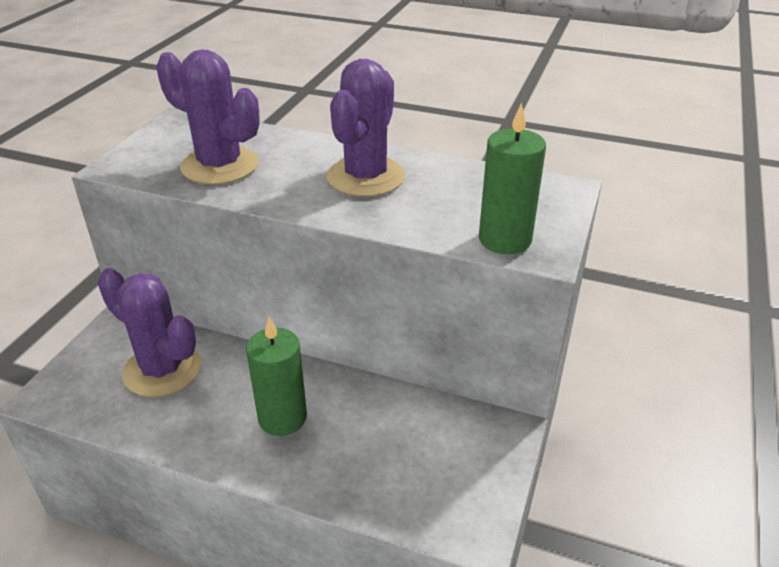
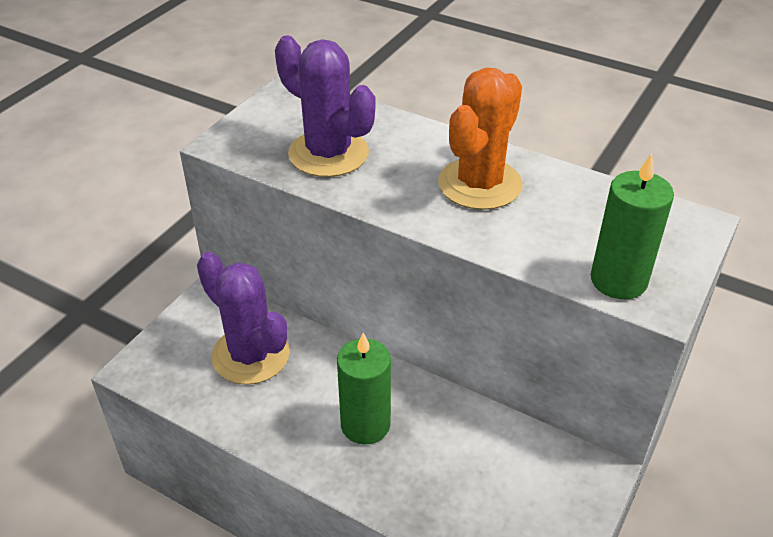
camera: 10 degrees right, 5 degrees up
(366, 177) = (479, 184): purple cactus -> orange cactus

